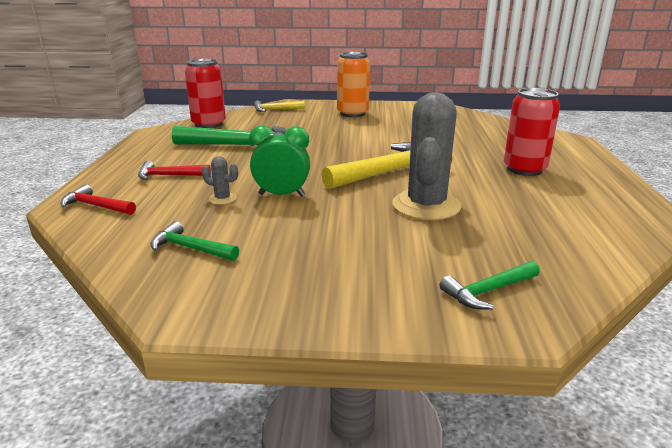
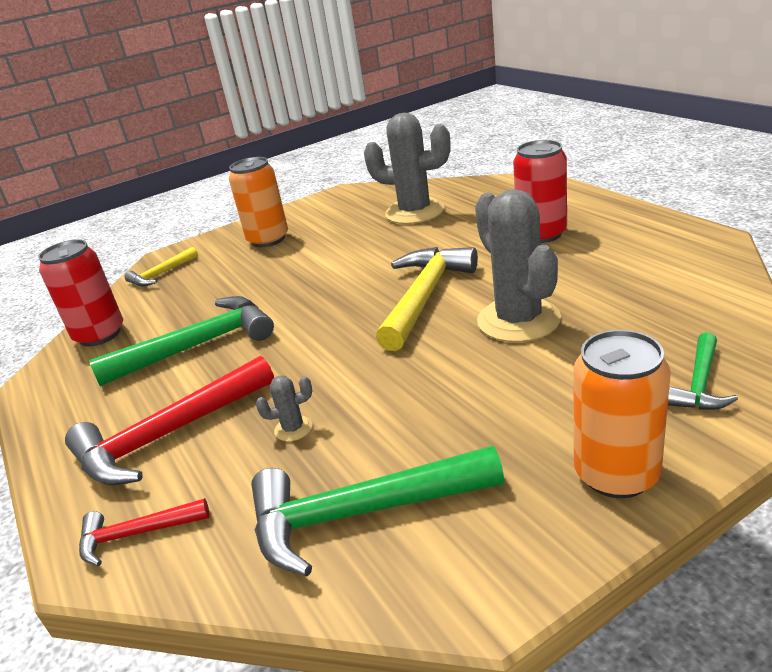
camera: 30 degrees left, 5 degrees up
(169, 176) = (169, 435): red hammer -> red hammer, size x1.90
(190, 248) = (361, 514): green hammer -> green hammer, size x1.90
(281, 195) = (355, 386): green clock -> none
(346, 304) = (616, 474): none -> orange can
(459, 129) = (414, 212): none -> grey cactus

